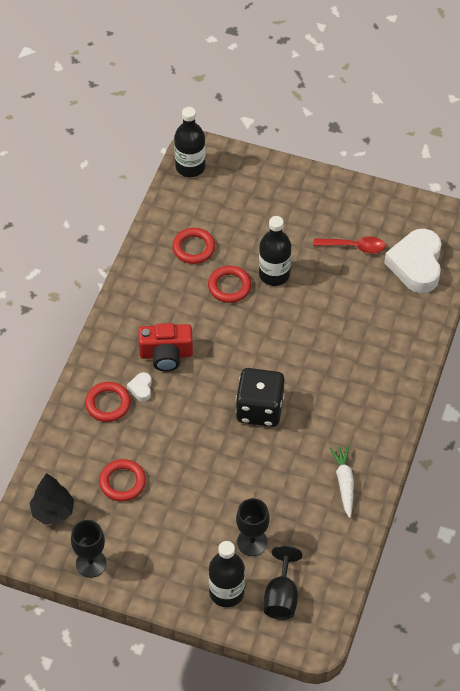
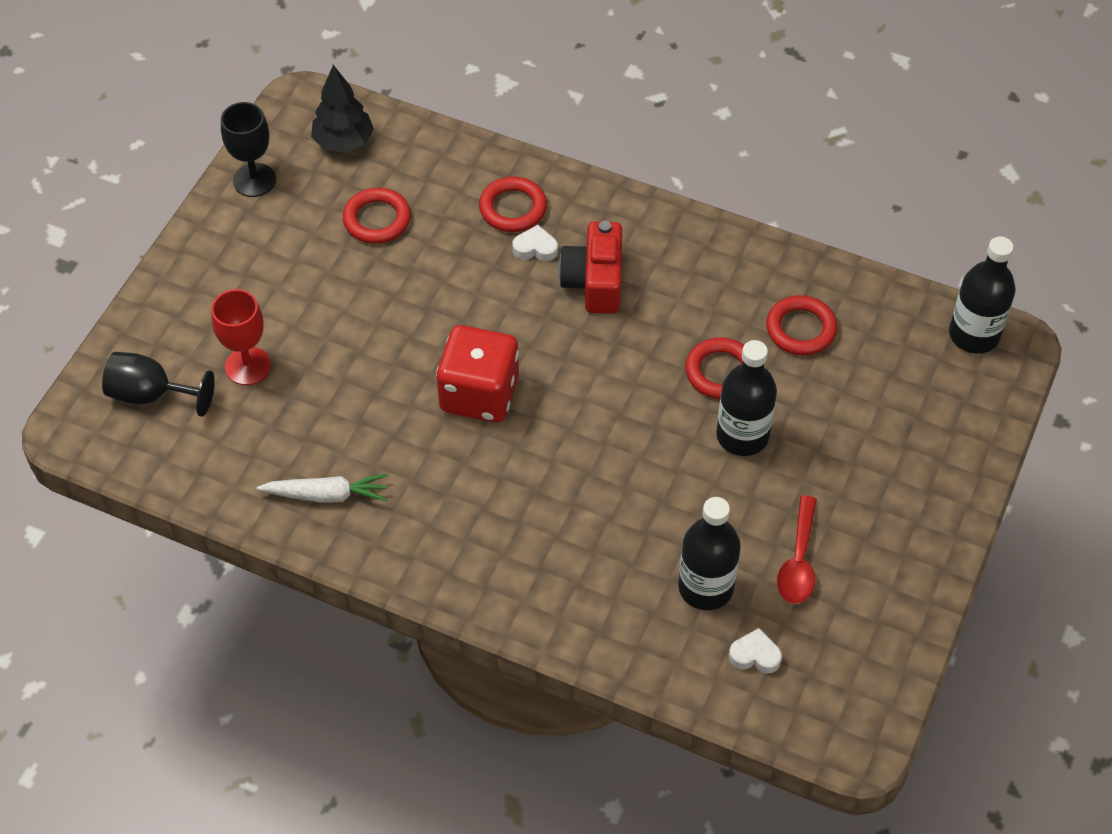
camera: 95 degrees right, 0 degrees up
(226, 592) = (174, 329): black bottle -> black bottle (705, 587)
(252, 542) = (248, 366): black goblet -> red goblet
(259, 409) = (479, 394): black dice -> red dice
(416, 265) = (755, 655): white heart -> white heart, size x0.42

